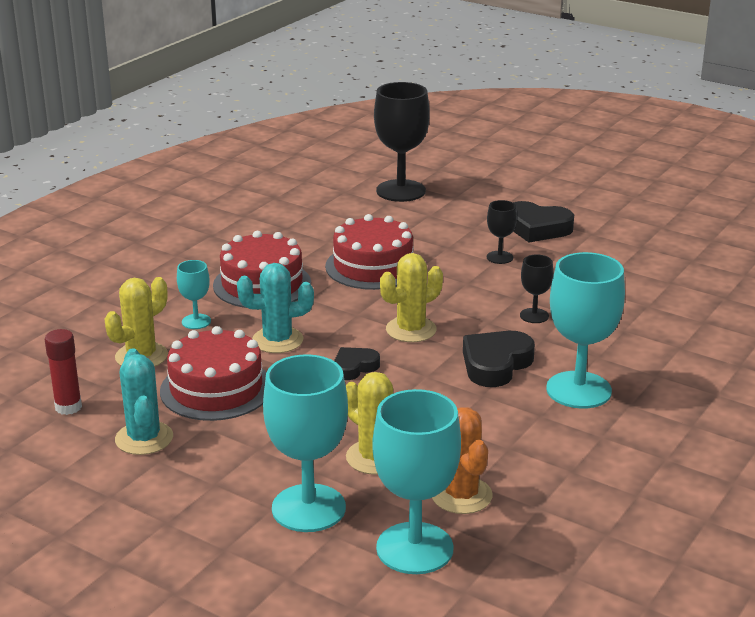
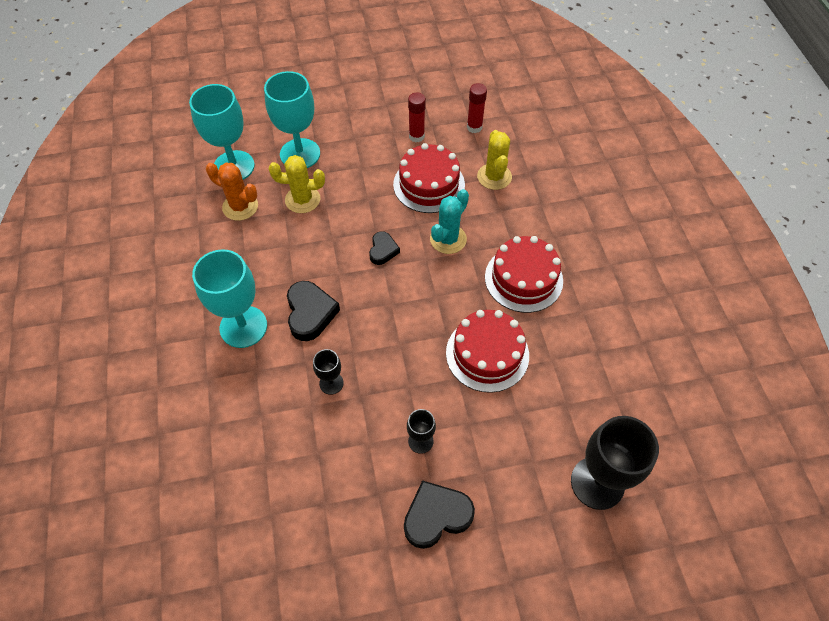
camera: 135 degrees right, 30 degrees up
(144, 438) = (416, 136): turquoise cactus -> red glue stick
(196, 321) = (508, 220): turquoise goblet -> none
(411, 330) = (389, 306): yellow cactus -> none

